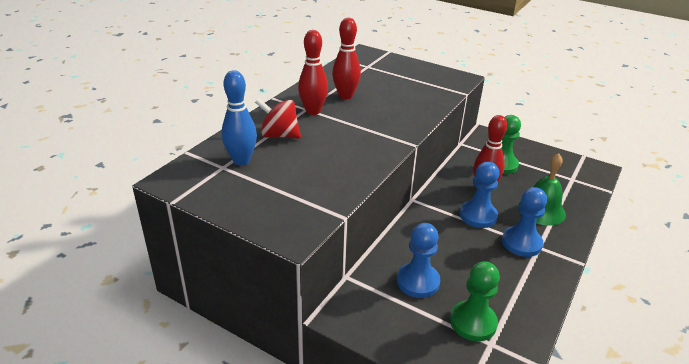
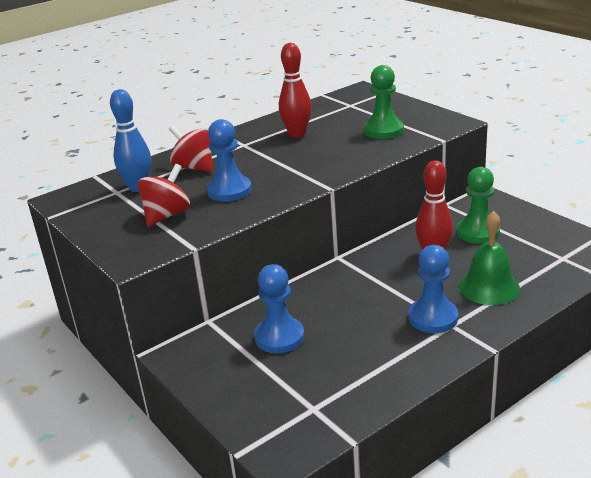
camera: 25 degrees right, 5 degrees down
(293, 186) = (167, 215): none -> red spinning top
(313, 111) = (248, 147): red bowling pin -> none
(473, 322) = (309, 385): green pawn -> green pawn (383, 130)
(478, 216) = (402, 283): blue pawn -> blue pawn (229, 190)

